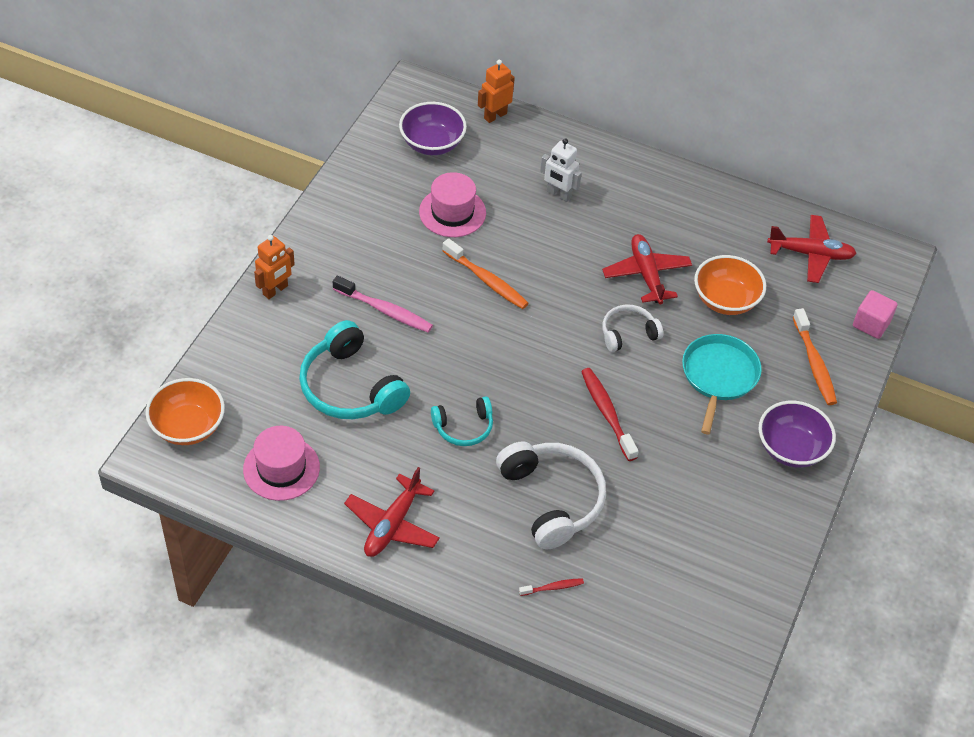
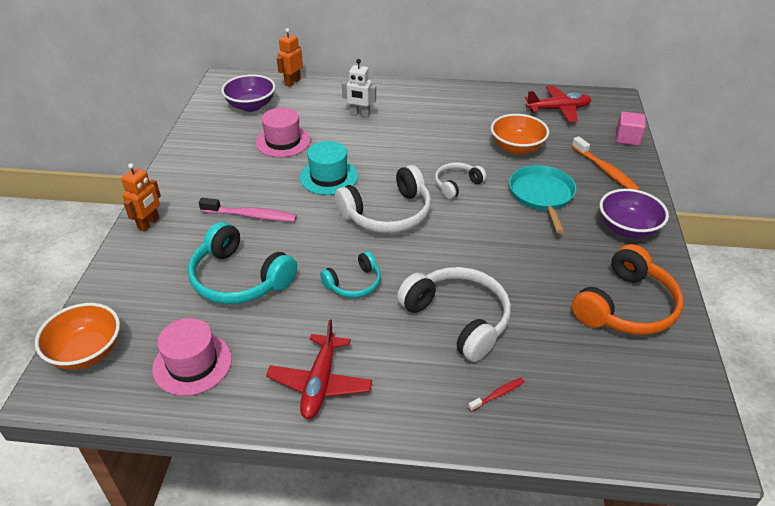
camera: 15 degrees left, 10 degrees down
(487, 280) = (329, 177): orange toothbrush -> turquoise hat
(533, 351) = (388, 214): none -> white headphones
(607, 413) = (470, 241): red toothbrush -> none
(646, 274) = (450, 146): red plane -> none
(731, 538) = (626, 307): none -> orange headphones

